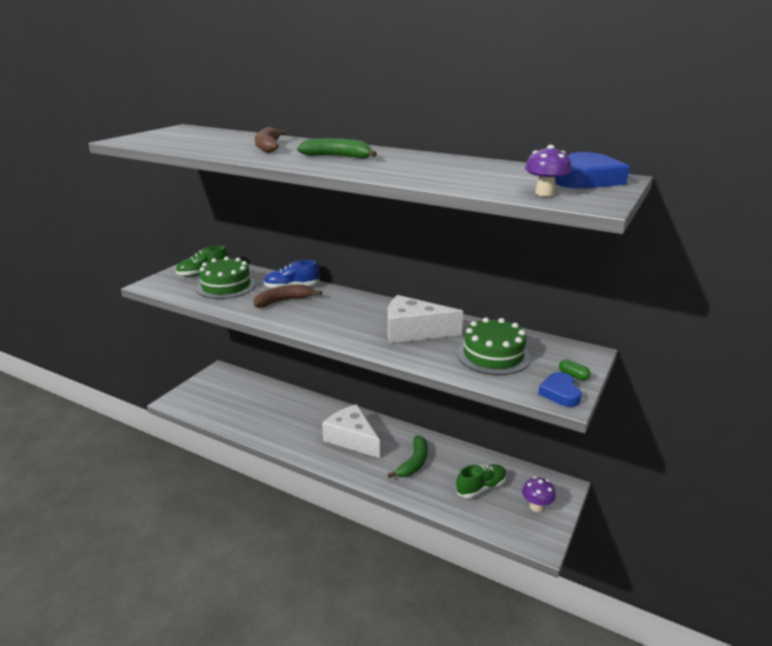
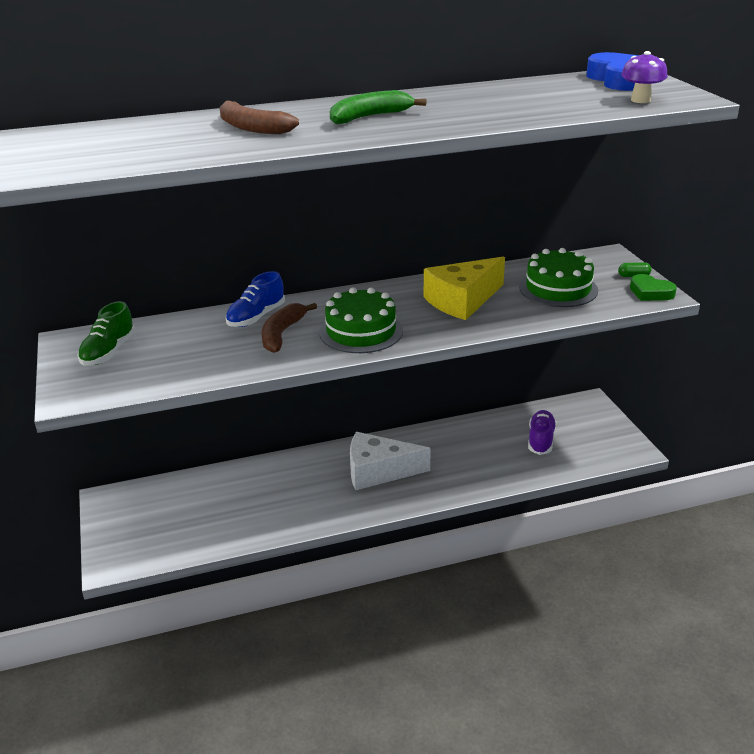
camera: 45 degrees left, 5 degrees up
(226, 286) = (177, 351): green cake -> green cake (361, 331)
(413, 331) = (462, 300): white cheese -> yellow cheese
(414, 462) = (463, 455): green banana -> none
(481, 488) = (541, 440): green shoe -> purple shoe
(536, 506) = (595, 428): purple mushroom -> none
(560, 393) = (650, 292): blue heart -> green heart

